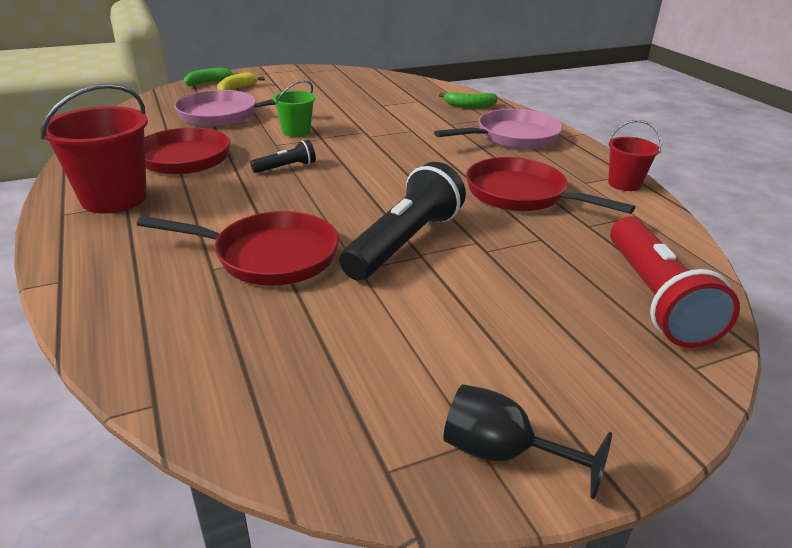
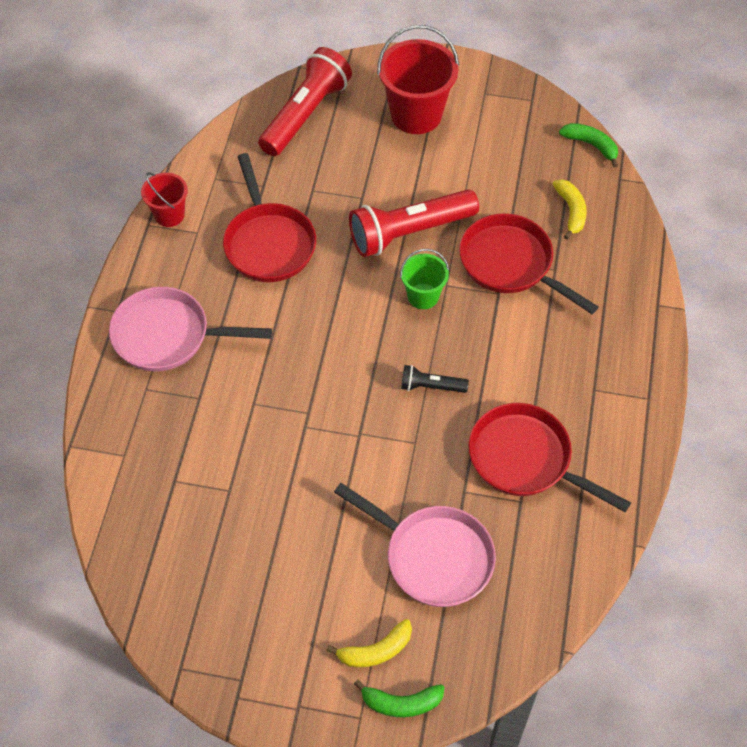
camera: 145 degrees left, 25 degrees up
(114, 198) = (602, 404): red bucket -> red bucket (416, 114)
(219, 330) = (571, 211): none -> yellow banana
(296, 131) = (376, 464): green bucket -> green bucket (423, 296)
(404, 243) = (409, 232): black flashlight -> red flashlight
(469, 106) = (131, 433): green banana -> green banana (591, 145)
(502, 453) = (478, 83): black goblet -> none

